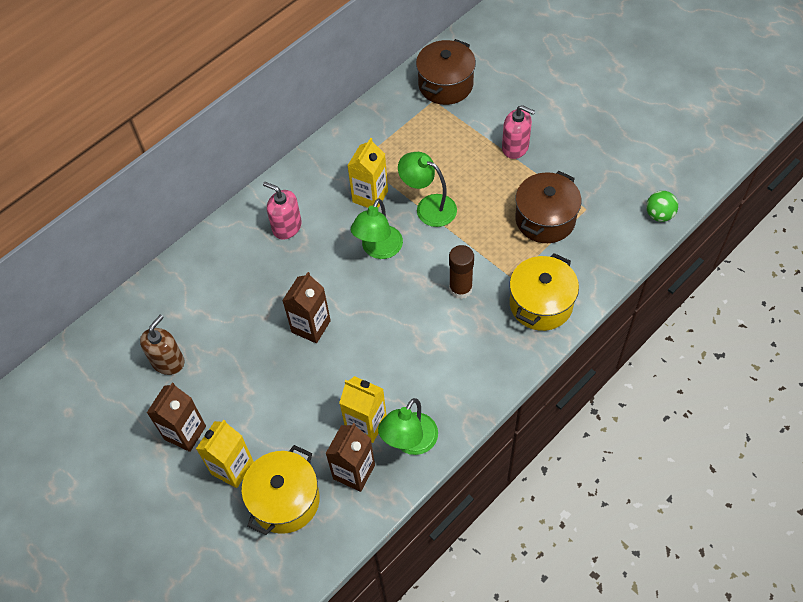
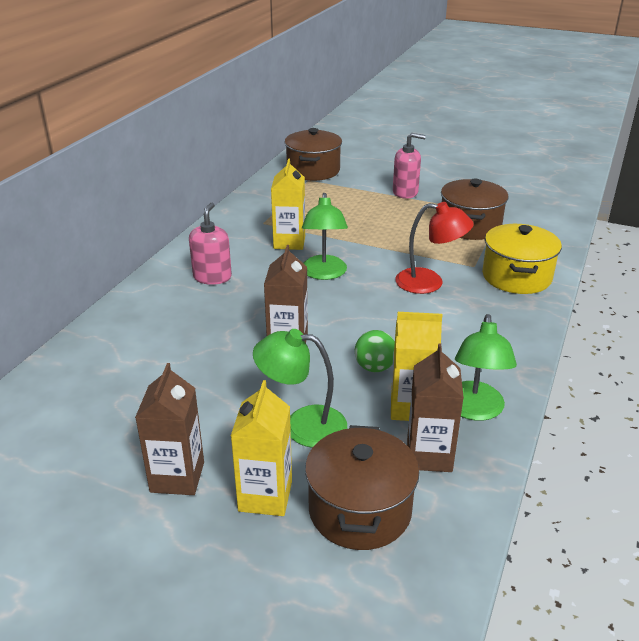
camera: 25 degrees left, 25 degrees down
(168, 361) = (119, 413): brown soap dispenser -> none
(285, 500) = (360, 510): yellow pot -> brown pot
(287, 227) = (212, 277): pink soap dispenser -> pink soap dispenser turned 90 degrees clockwise
(428, 207) = (353, 238): green lamp -> green lamp (302, 425)
(460, 289) = (429, 283): brown glue stick -> red lamp
(659, 215) = (565, 207): green ball -> green ball (374, 367)

